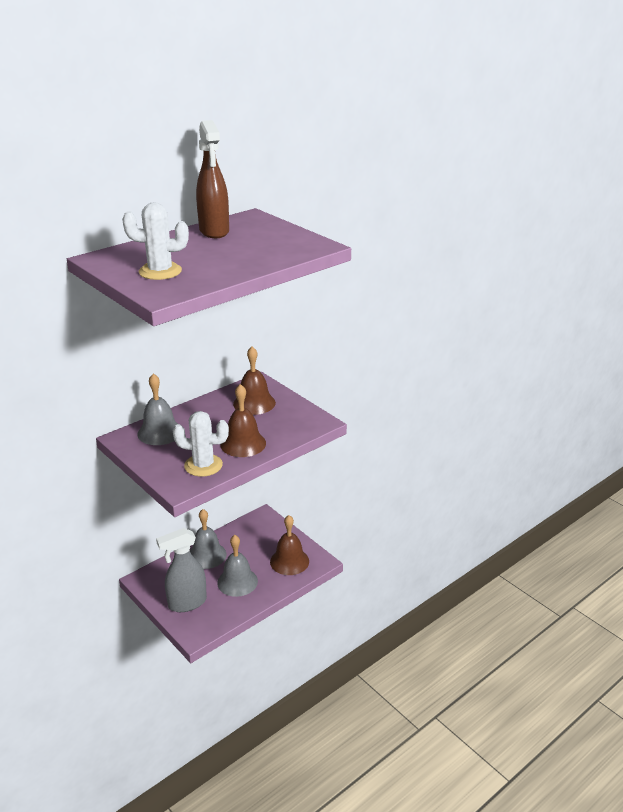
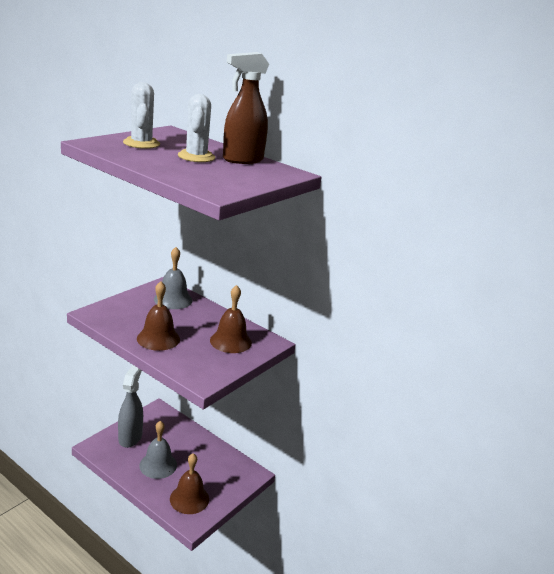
camera: 75 degrees right, 5 degrees down
(187, 603) = (130, 437): grey spray bottle -> grey spray bottle turned 45 degrees clockwise
(203, 465) = (123, 321): white cactus -> white cactus (196, 157)
(206, 555) = (191, 442): grey bell -> none

